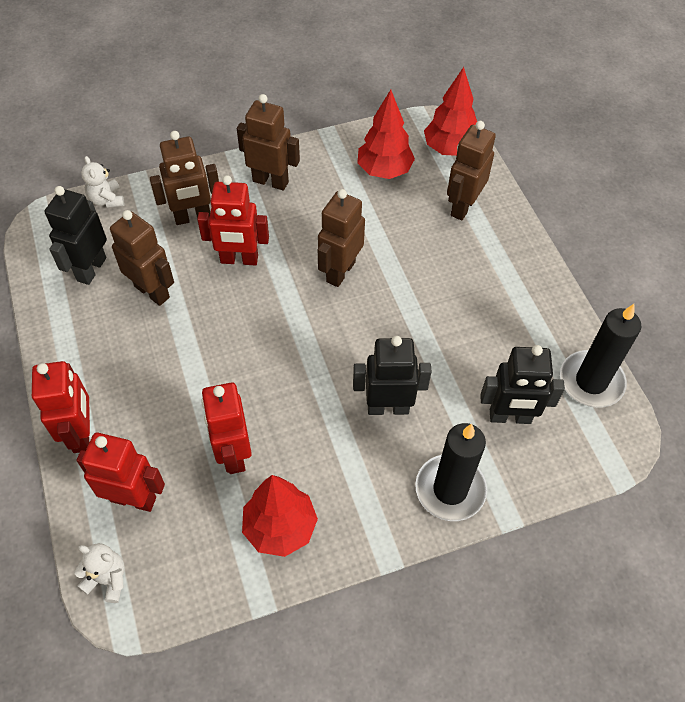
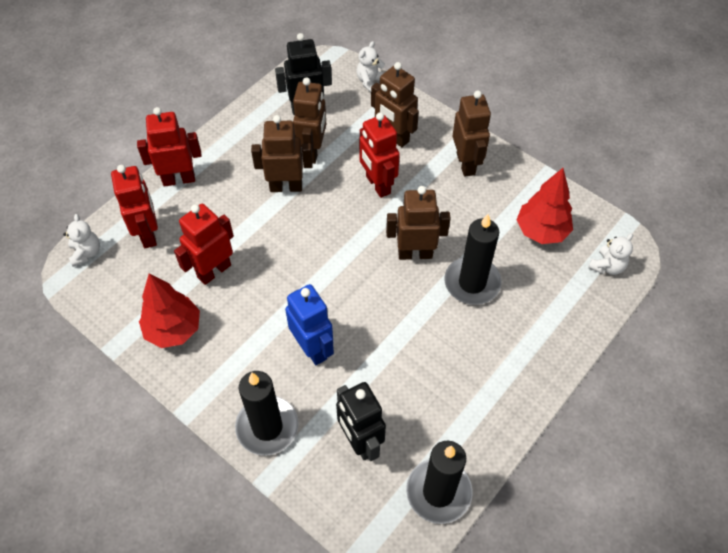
camera: 60 degrees right, 0 degrees up
(82, 433) = (179, 179): red robot -> red robot turned 150 degrees counterclockwise
(388, 407) = (313, 348): black robot -> blue robot
(402, 247) = (472, 283): none -> black candle
(449, 149) = (607, 266): red tree -> white teddy bear
(462, 206) = (550, 306): brown robot -> brown robot (286, 187)

